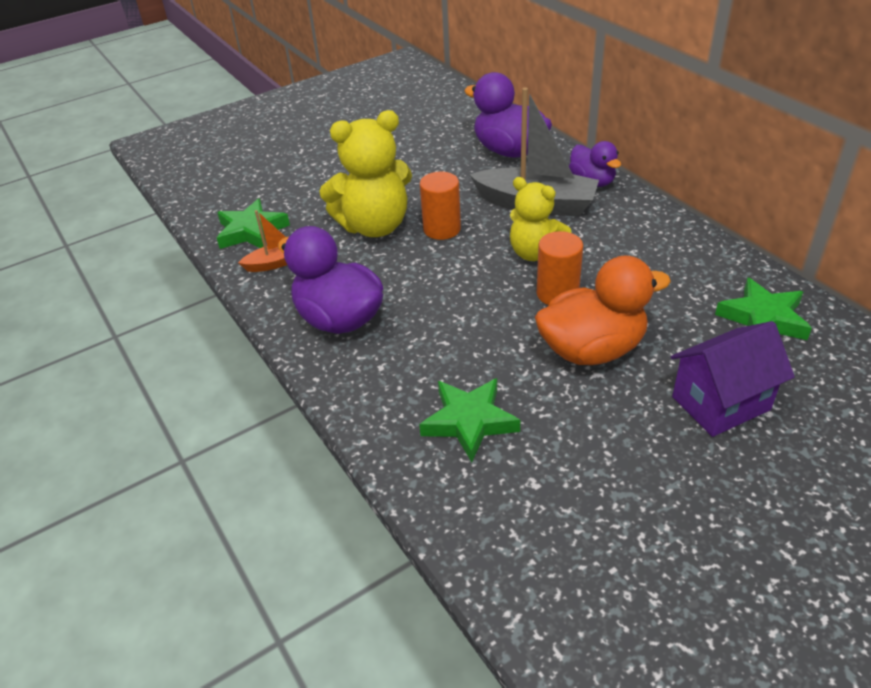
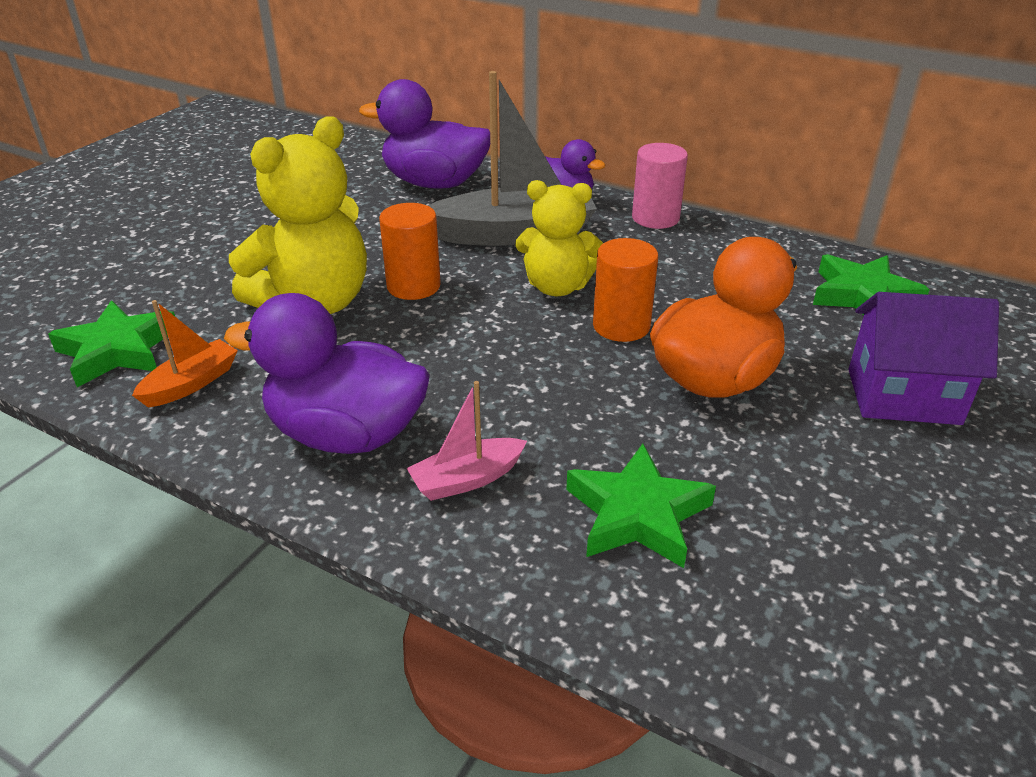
camera: 30 degrees left, 5 degrees down
(386, 367) = (467, 479): none -> pink boat
(650, 214) = (655, 218): none -> pink cylinder
(721, 403) = (903, 396): purple house -> purple house turned 60 degrees clockwise

